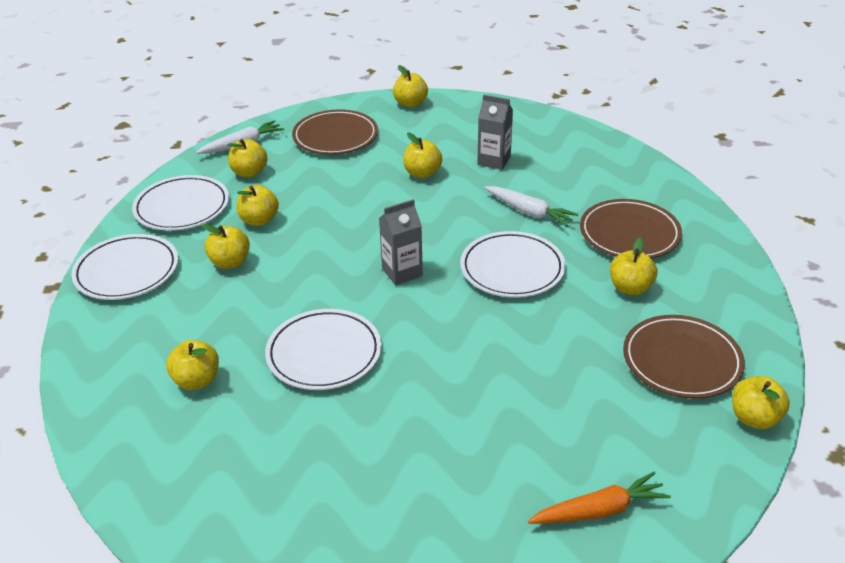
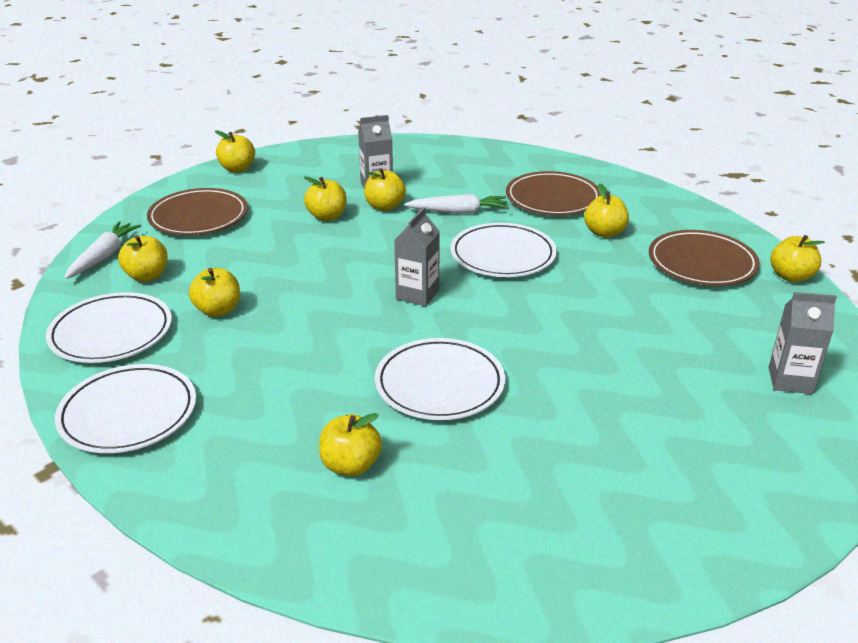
camera: 40 degrees left, 5 degrees down
(230, 262) = (238, 356): yellow apple -> yellow apple (385, 206)
(599, 510) = (790, 380): orange carrot -> grey carton

